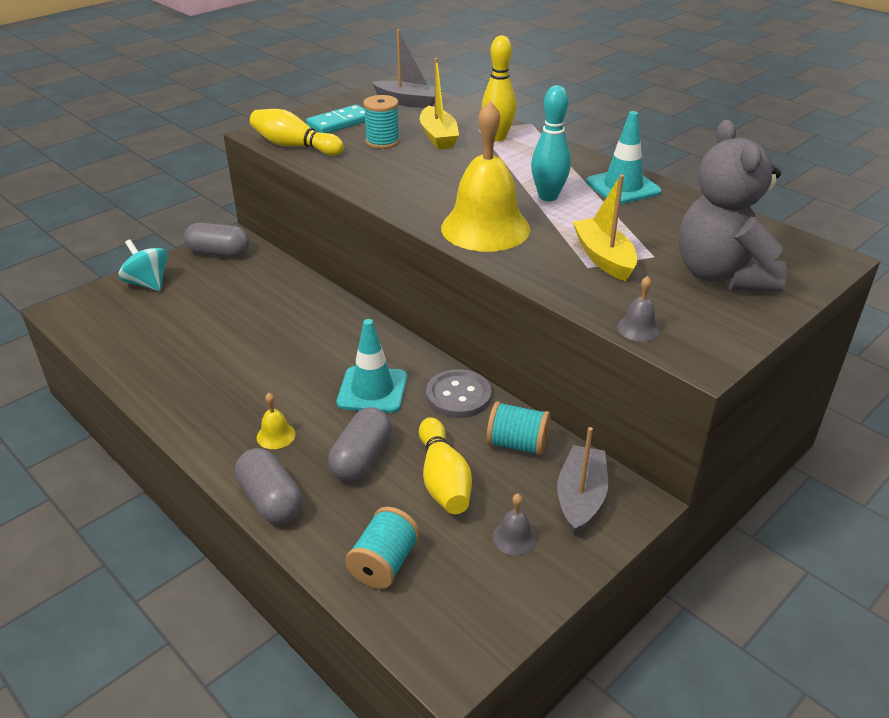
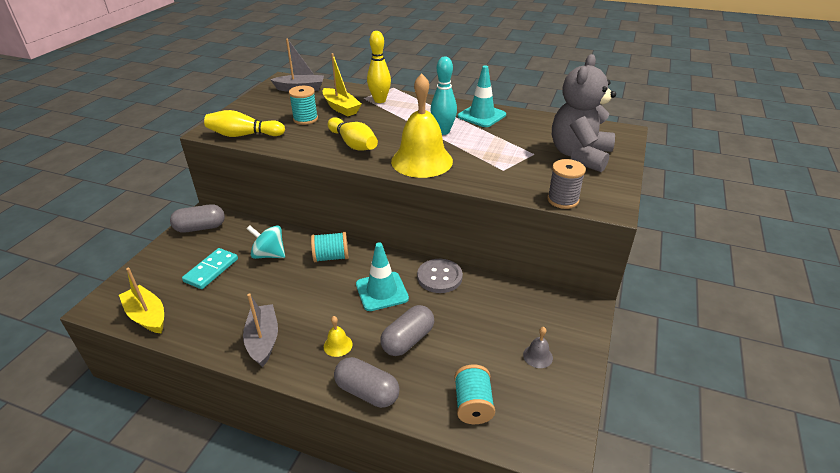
camera: 25 degrees left, 0 degrees up
(148, 283) = (158, 265): turquoise spinning top -> turquoise spinning top (269, 254)
(340, 123) = (263, 112): turquoise domino -> turquoise domino (211, 270)
(361, 458) = (408, 340): grey capsule -> grey capsule turned 45 degrees clockwise
(443, 480) = (469, 335): yellow bowling pin -> yellow bowling pin (353, 144)
(517, 444) = (497, 296): turquoise spool -> turquoise spool (331, 257)
(580, 498) = (556, 316): grey boat -> grey boat (263, 340)
(604, 258) = (507, 162): yellow boat -> yellow boat (147, 316)
(638, 328) = (563, 200): grey bell -> grey spool
(722, 275) = (579, 155): grey teddy bear -> grey teddy bear turned 60 degrees clockwise

